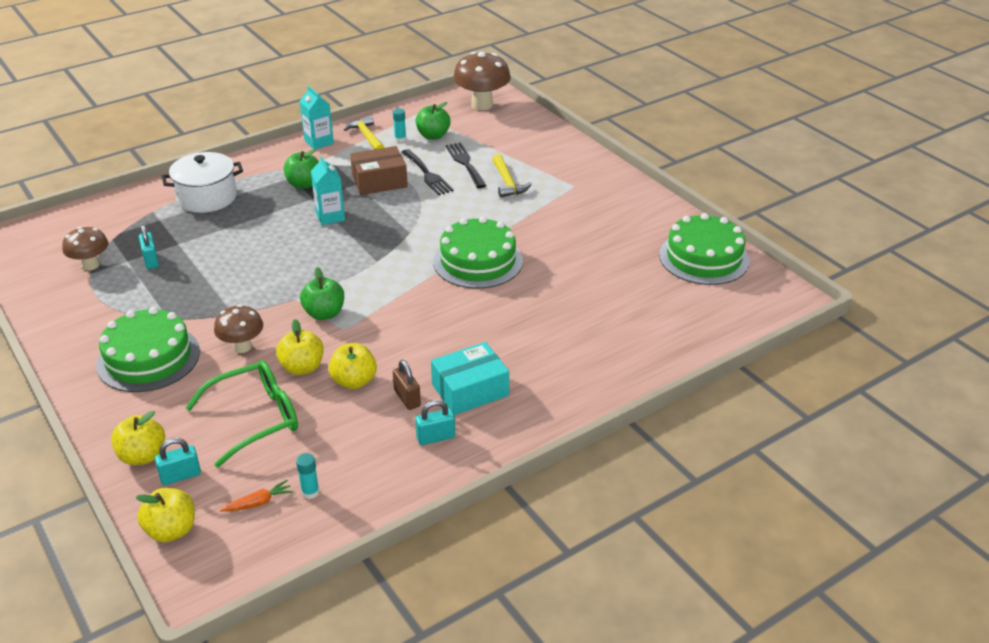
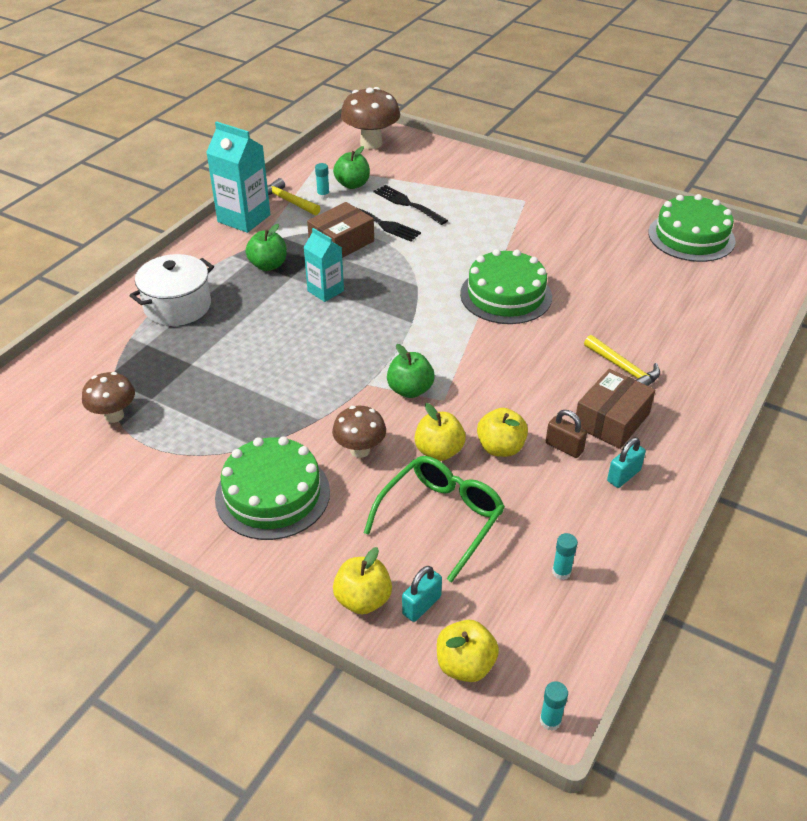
camera: 25 degrees left, 5 degrees up
(151, 260) = (178, 390): turquoise padlock -> none
(195, 595) = (550, 720): none -> turquoise glue stick
(258, 502) = (523, 602): orange carrot -> none
(319, 142) = (244, 218): turquoise carton -> turquoise carton, size x1.60
(470, 390) = (612, 420): turquoise box -> brown box
(507, 182) = (463, 212): yellow hammer -> yellow hammer (624, 369)

